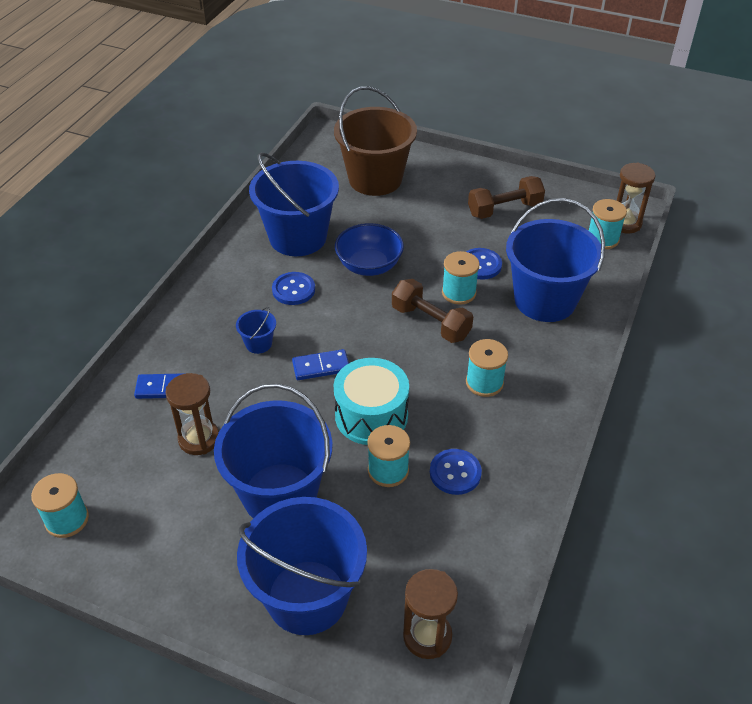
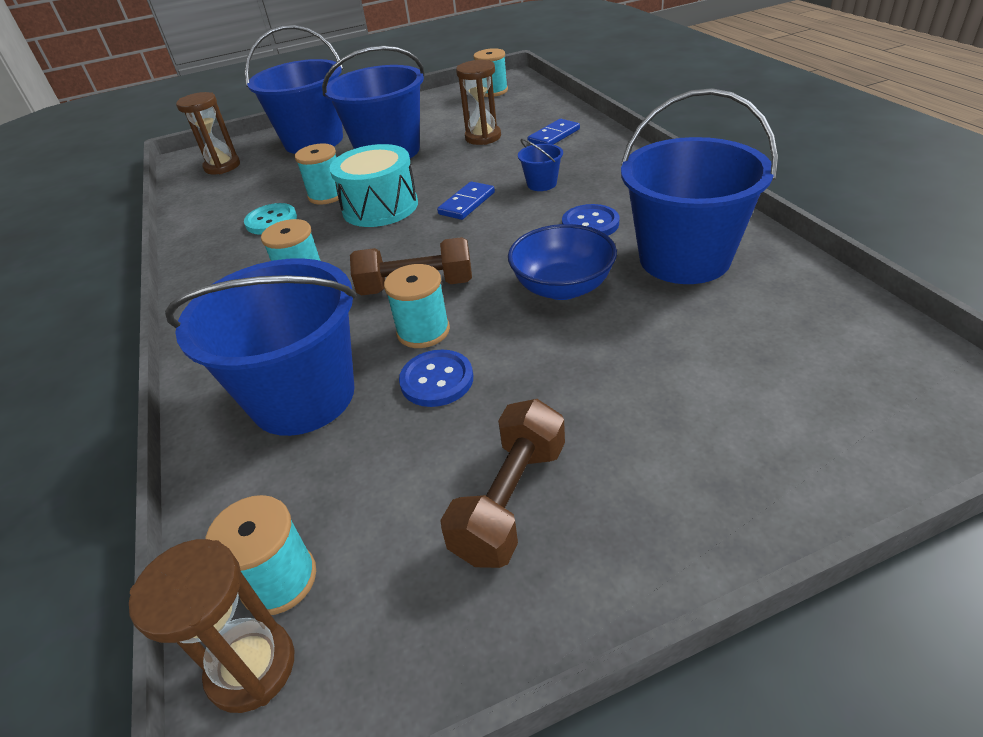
camera: 140 degrees right, 5 degrees down
(375, 179) = (767, 389): brown bucket -> none
(455, 473) = (271, 221): blue button -> turquoise button

